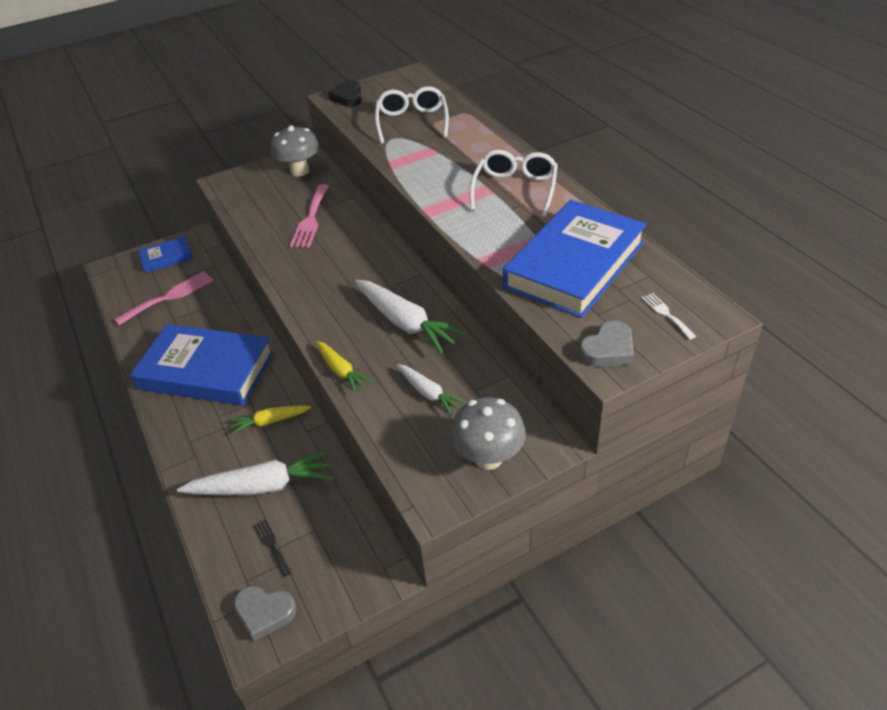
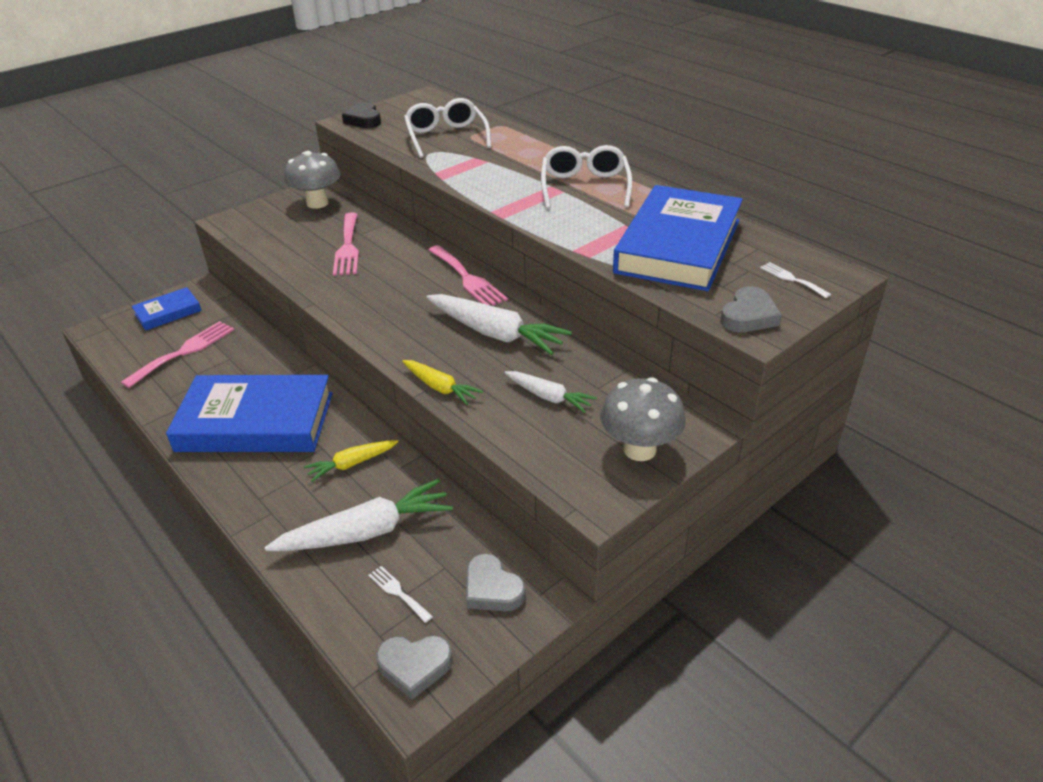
camera: 15 degrees left, 5 degrees down
(271, 545) = (398, 592): black fork -> white fork
(346, 556) = (492, 589): none -> grey heart
(401, 263) = (467, 278): none -> pink fork

